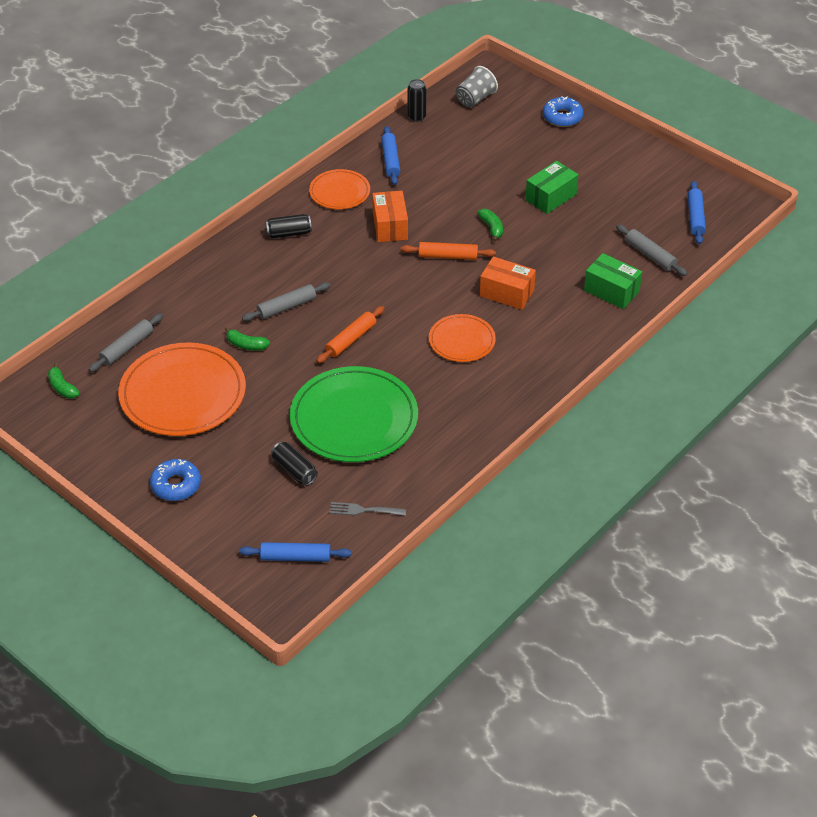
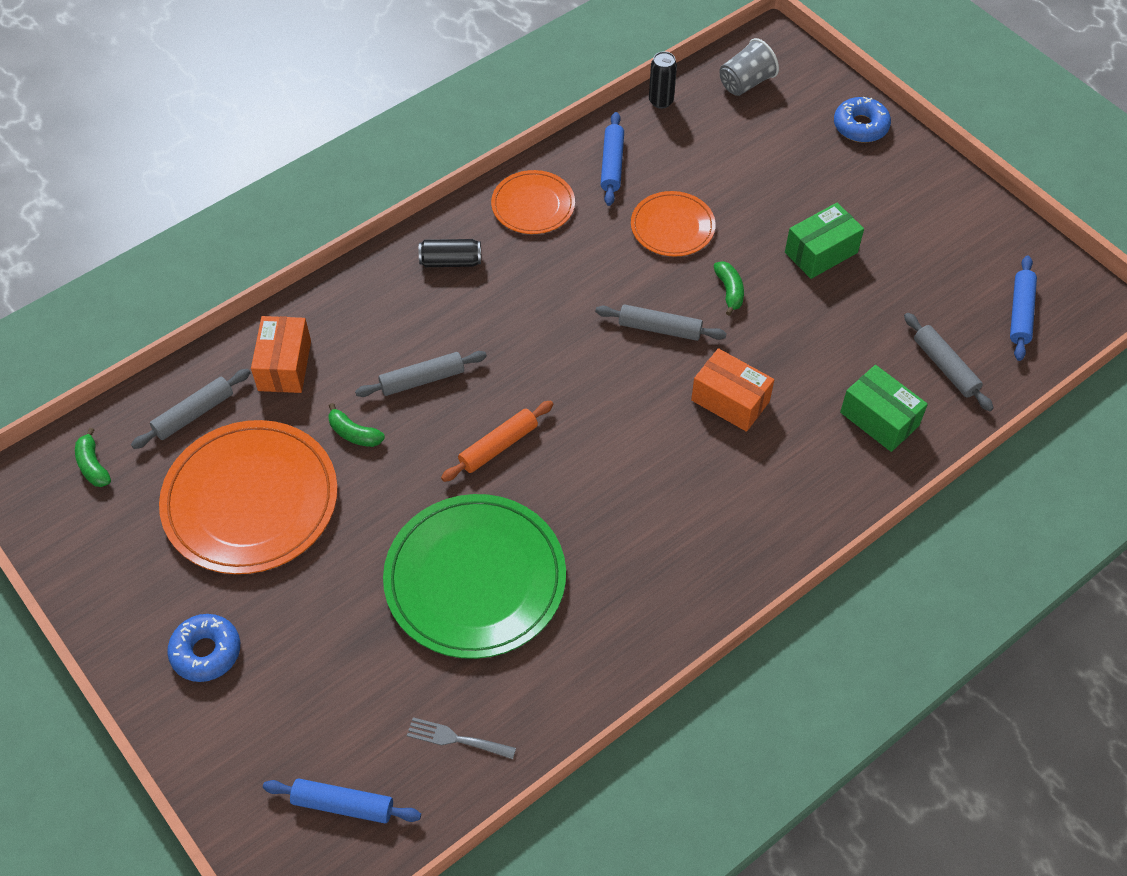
camera: 10 degrees right, 10 degrees up
(294, 470) = (374, 654): black can -> none
(390, 226) = (590, 269): orange box -> orange box (284, 365)
(448, 256) = (659, 329): orange rolling pin -> grey rolling pin
(462, 340) = (652, 471): orange plate -> orange plate (672, 227)

